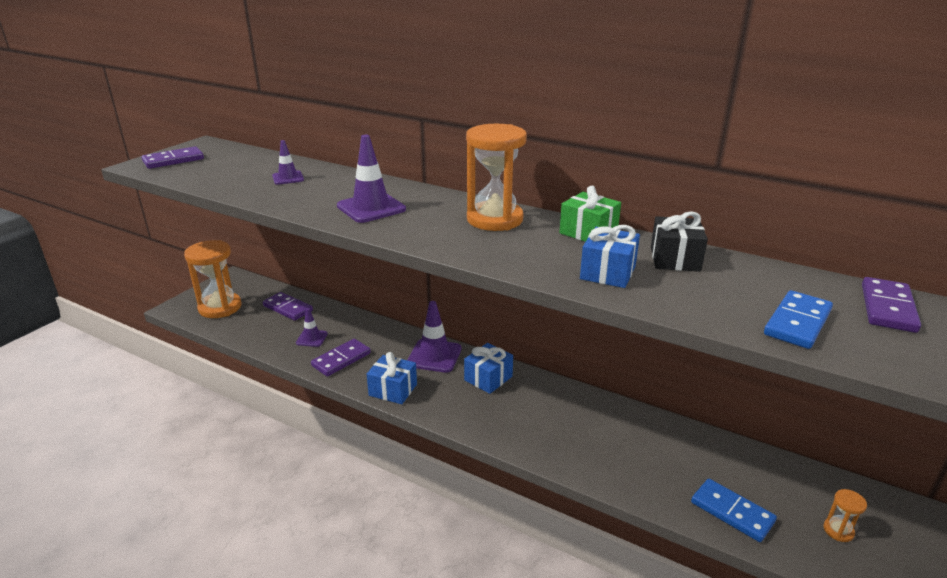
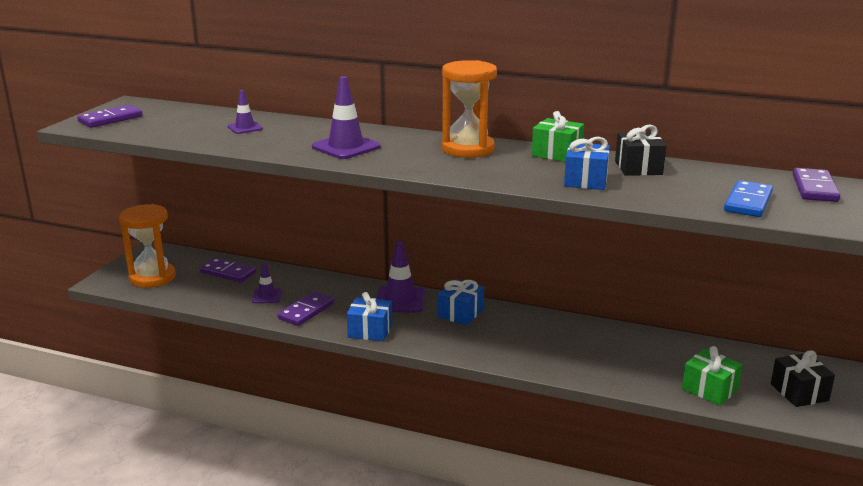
camera: 10 degrees left, 5 degrees down
(732, 512) = (709, 389): blue domino -> green gift
(838, 531) = (799, 392): orange hourglass -> black gift

